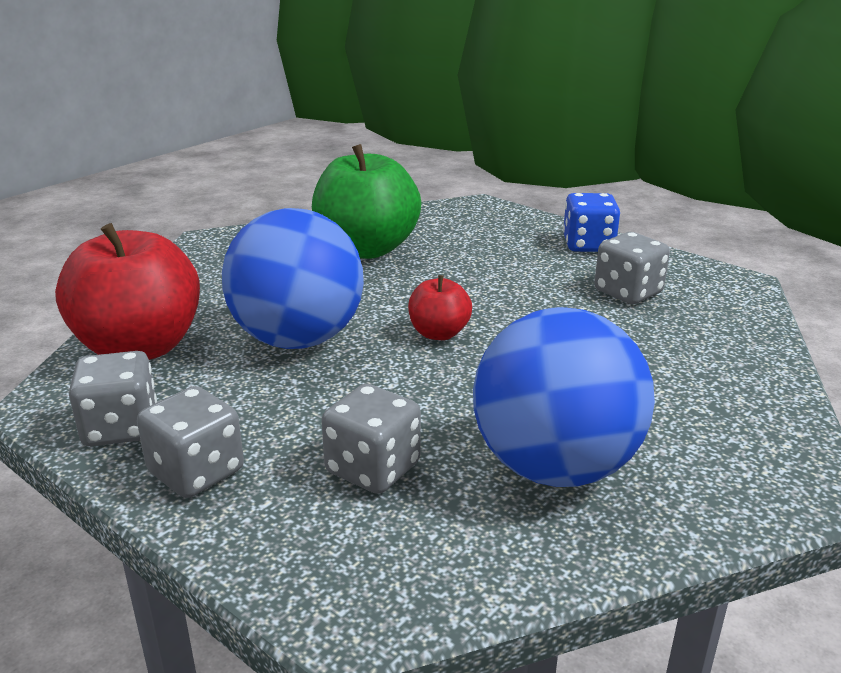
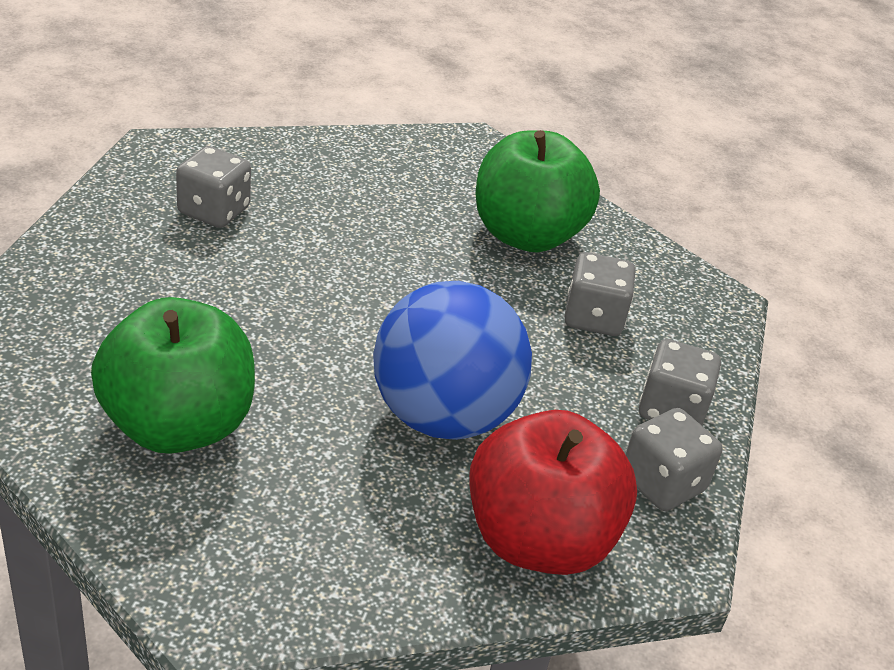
camera: 120 degrees left, 10 degrees up
(439, 333) = (371, 320): red apple -> none
(554, 467) = (526, 235): blue ball -> green apple
(588, 245) = (92, 241): blue dice -> none

